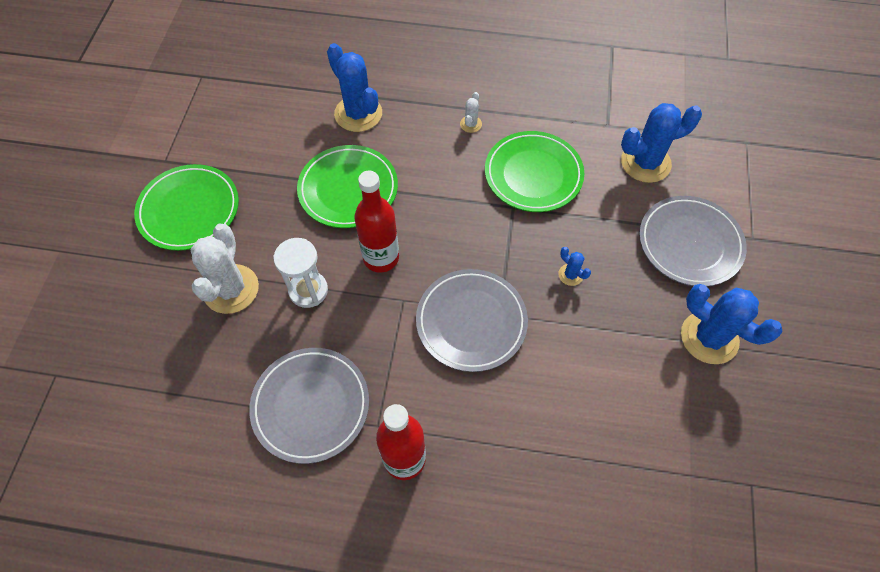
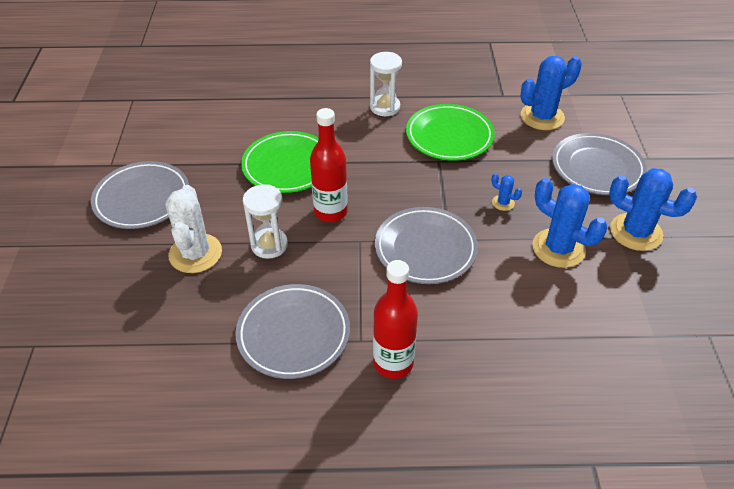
camera: 10 degrees left, 15 degrees down
(189, 210) = (142, 199): green plate -> grey plate
(358, 114) = (283, 111): blue cactus -> blue cactus (558, 248)
(470, 124) = (385, 107): white cactus -> white hourglass

